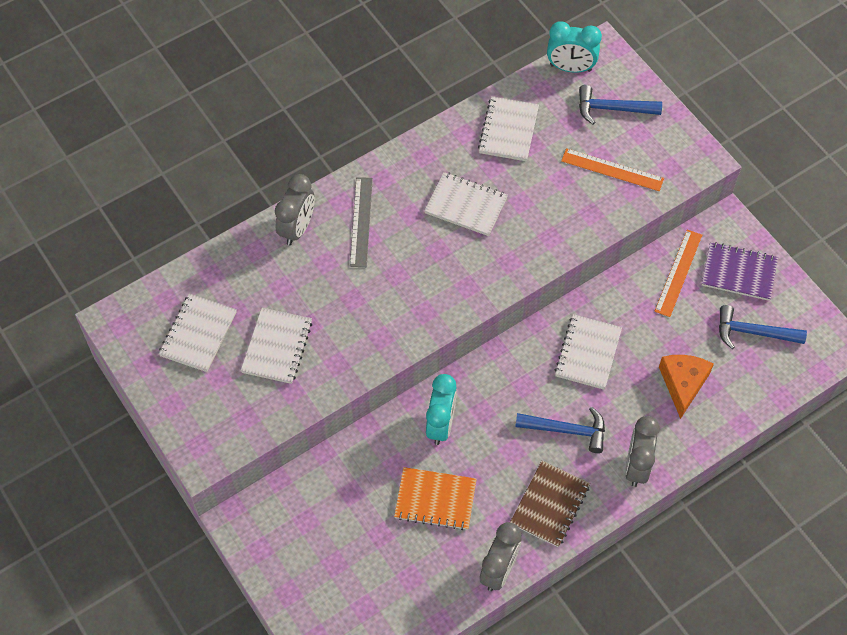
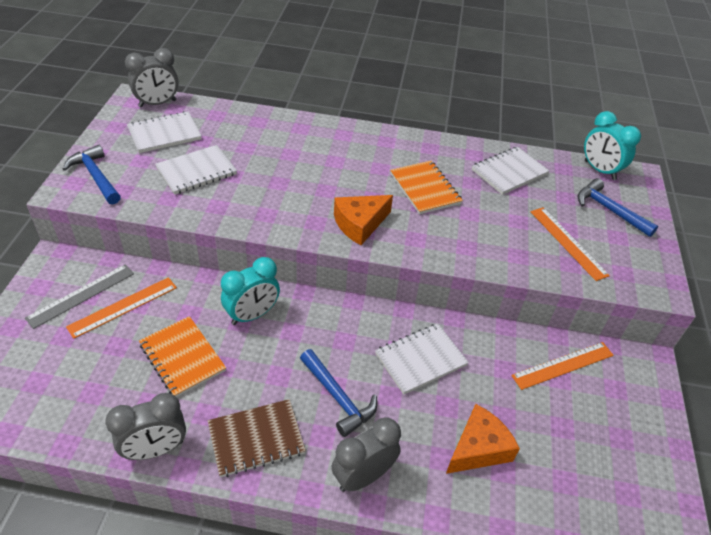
camera: 40 degrees right, 15 degrees down
(297, 228) = (298, 128): grey clock -> grey clock (157, 103)
(343, 505) = (123, 307): none -> orange ruler
(361, 222) = (342, 151): grey ruler -> grey ruler (81, 295)
(457, 284) = (360, 224): none -> orange cheese
(466, 205) = (425, 189): white notebook -> orange notebook
(739, 272) = (622, 407): purple notebook -> none
(753, 332) = (591, 463): blue hammer -> blue hammer (95, 176)

